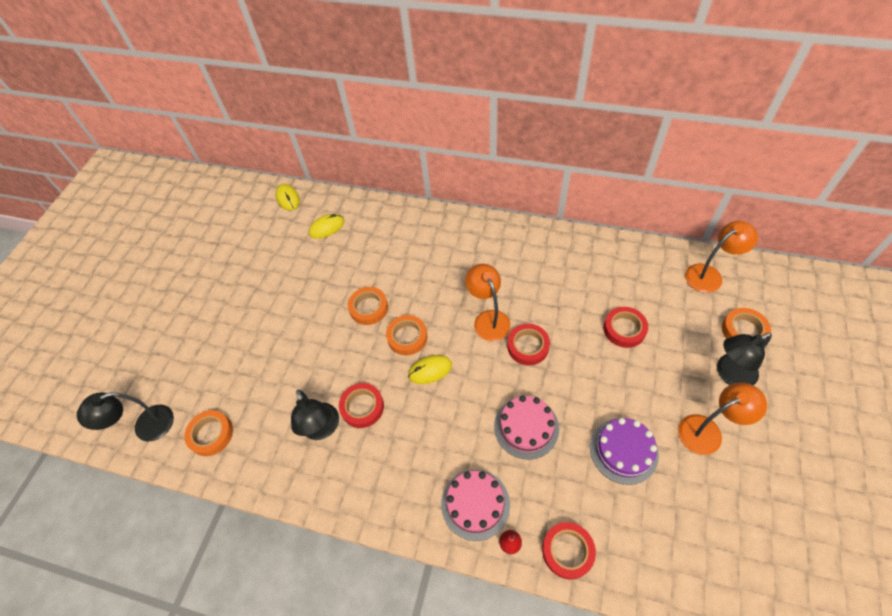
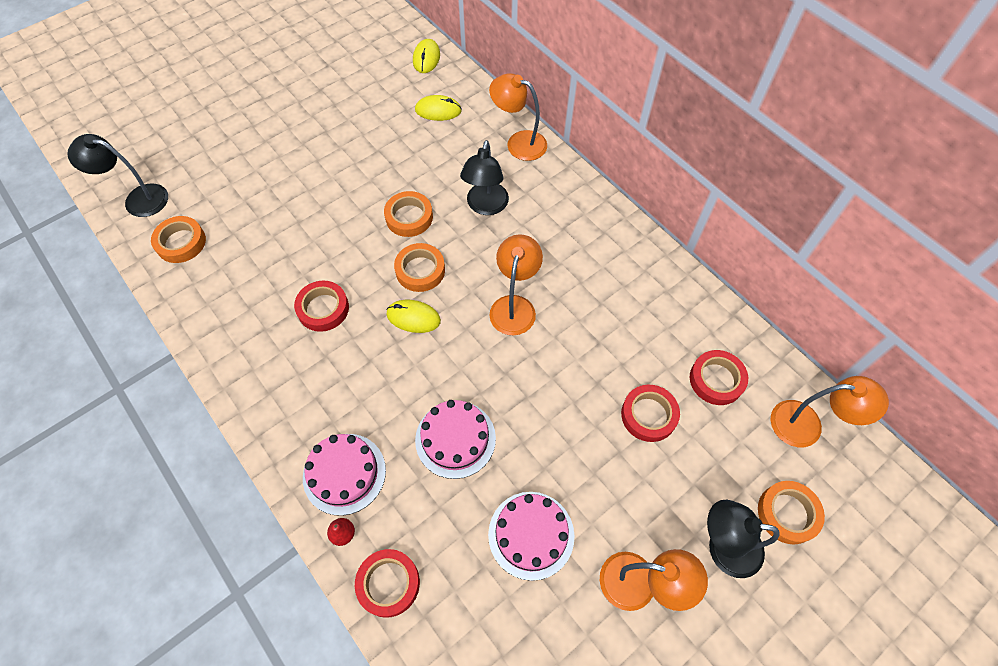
camera: 30 degrees right, 5 degrees up
(322, 429) = (273, 304): black lamp -> black lamp (485, 206)
(400, 216) = (518, 142): none -> orange lamp
(528, 346) = (529, 361): red tape -> red tape (716, 380)
(623, 450) = (531, 535): purple cake -> pink cake

